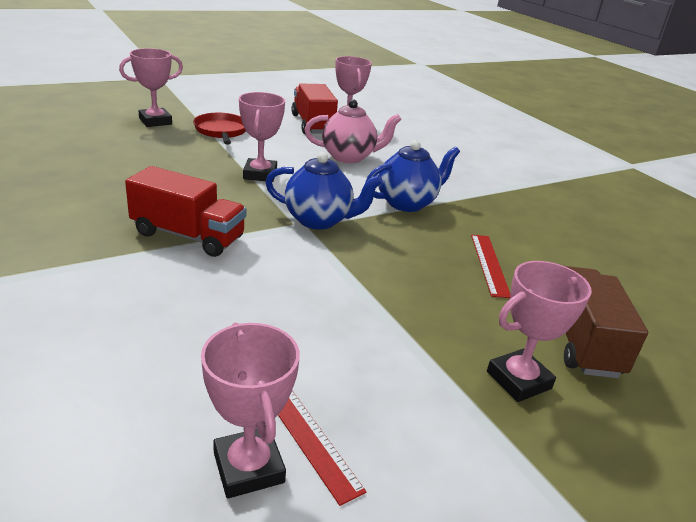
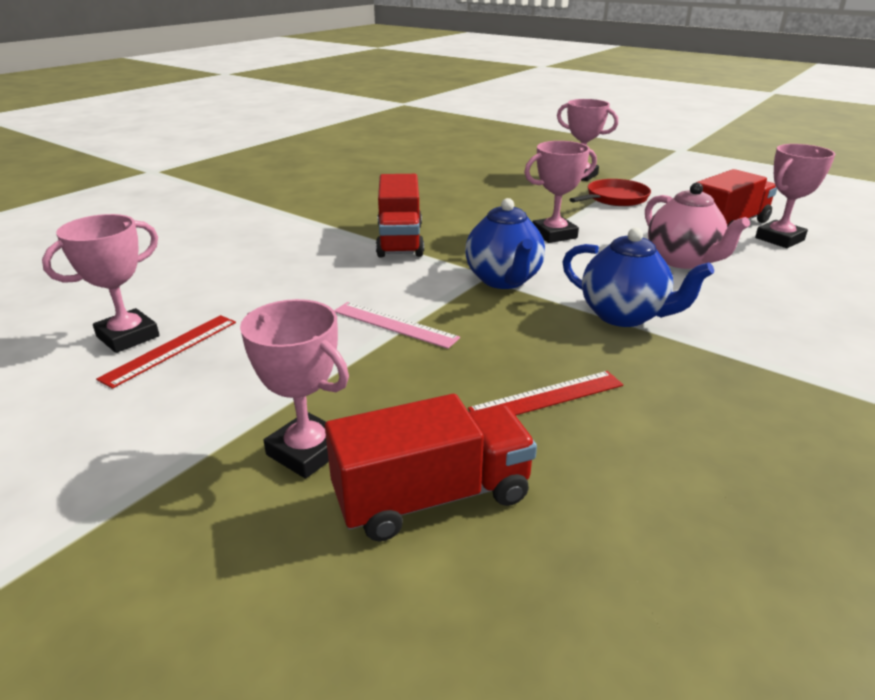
camera: 70 degrees right, 0 degrees up
(354, 288) = (394, 324): none -> pink ruler
(580, 340) = (432, 497): brown truck -> red truck

